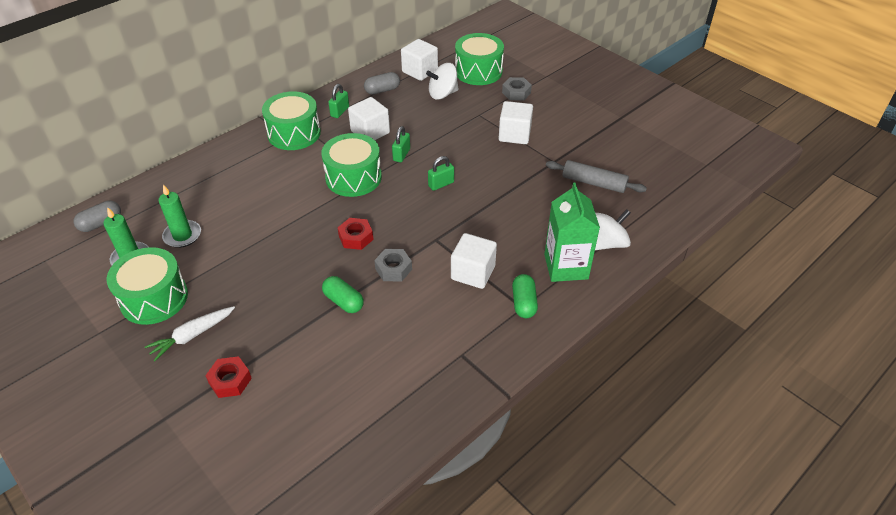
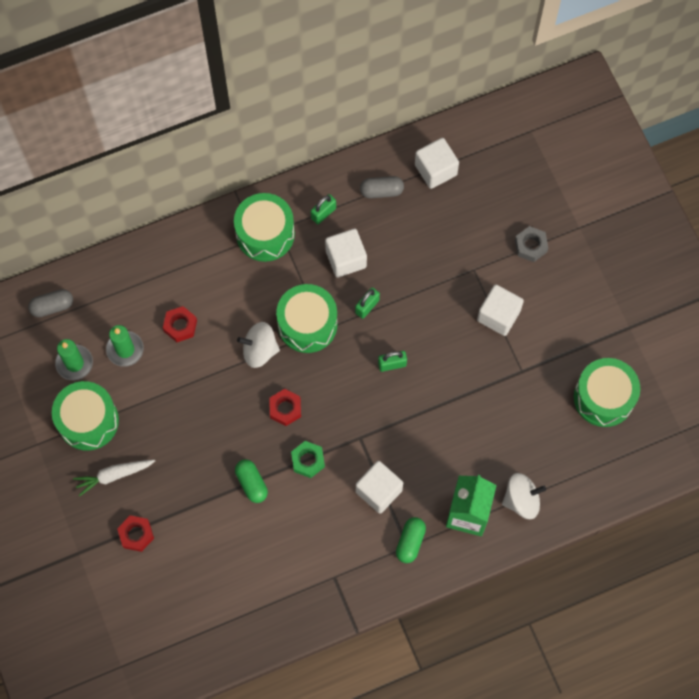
camera: 20 degrees right, 25 degrees up
(234, 206) = (180, 326): none -> red nut
(393, 269) = (308, 460): grey nut -> green nut
(442, 94) = (446, 220): white spinning top -> white spinning top (259, 350)
(478, 71) = (503, 193): green drum -> green drum (603, 397)
(594, 183) = (548, 416): grey rolling pin -> none

